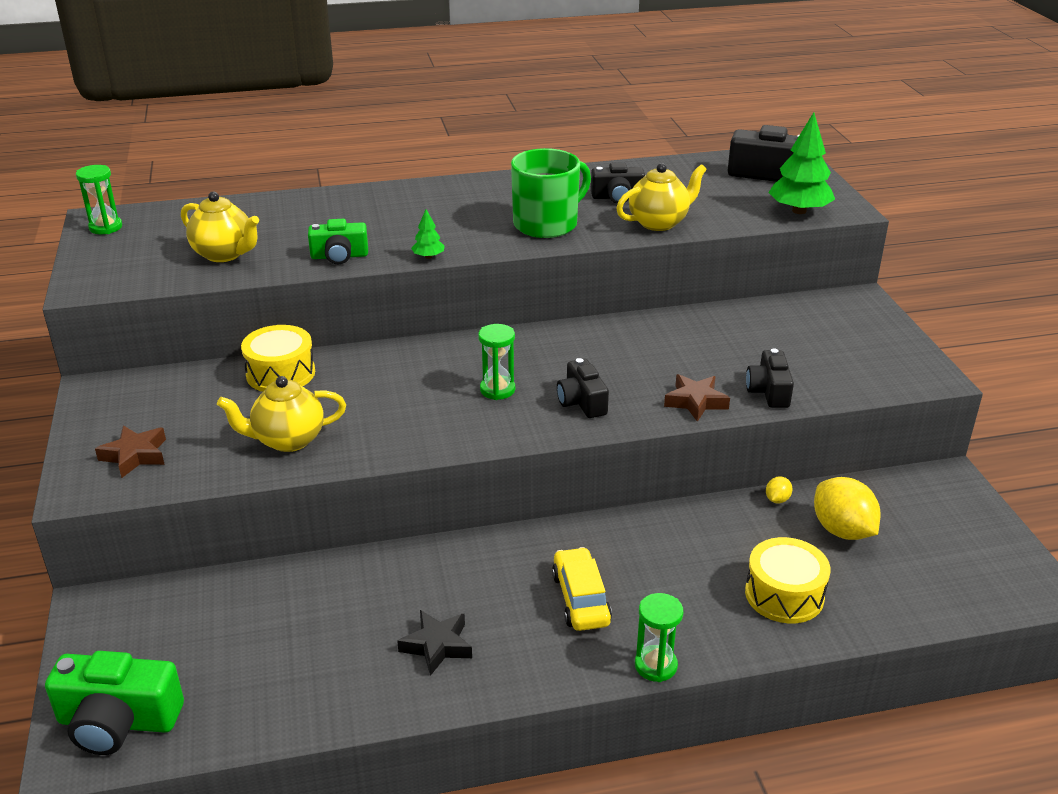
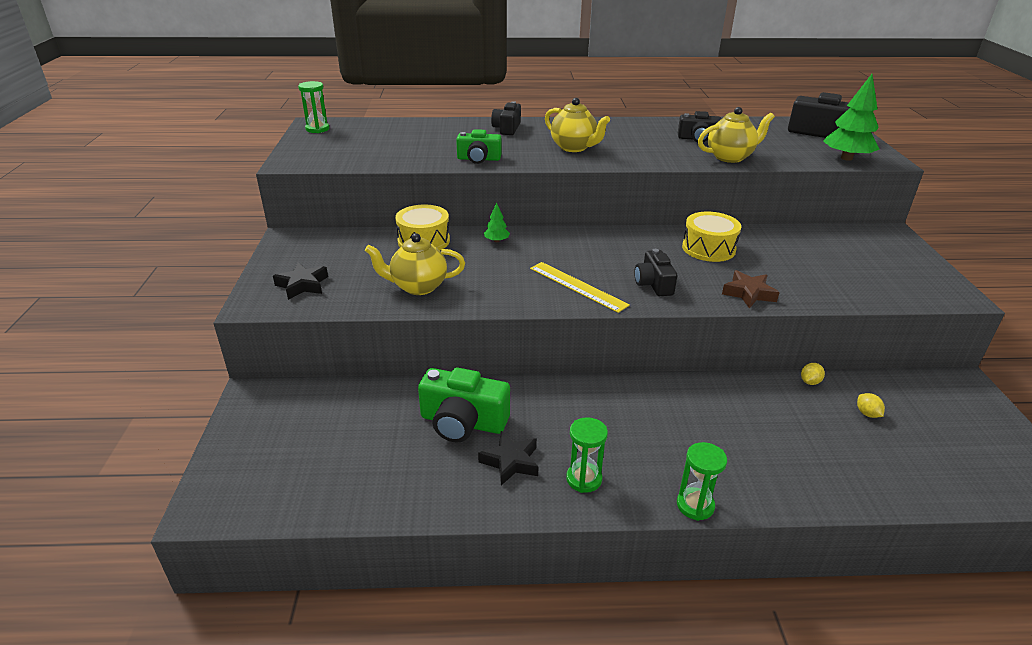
camera: 10 degrees right, 0 degrees up
(118, 722) = (247, 486): green camera -> green camera (463, 422)
(135, 455) = (302, 285): brown star -> black star
(225, 254) = (395, 151): yellow teapot -> yellow teapot (574, 147)
(428, 257) = (546, 164): green tree -> green tree (496, 241)
(489, 416) = (577, 286): none -> yellow ruler
(497, 390) = (587, 268): green hourglass -> green hourglass (584, 479)
(547, 224) = (641, 151): green mug -> none
(581, 599) = (635, 440): yellow car -> none
(768, 391) = (812, 292): black camera -> black camera (507, 128)
(784, 594) = (814, 460): yellow drum -> yellow drum (708, 248)
(842, 530) = (867, 414): yellow lemon -> yellow lemon, size x0.45

